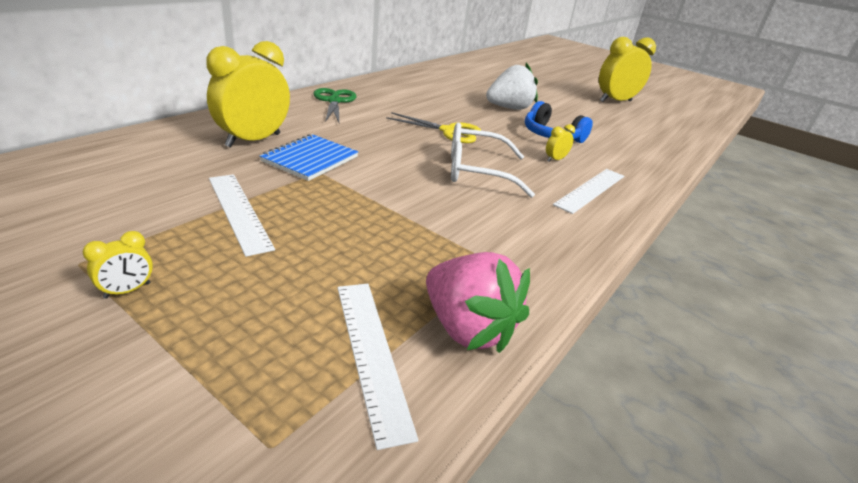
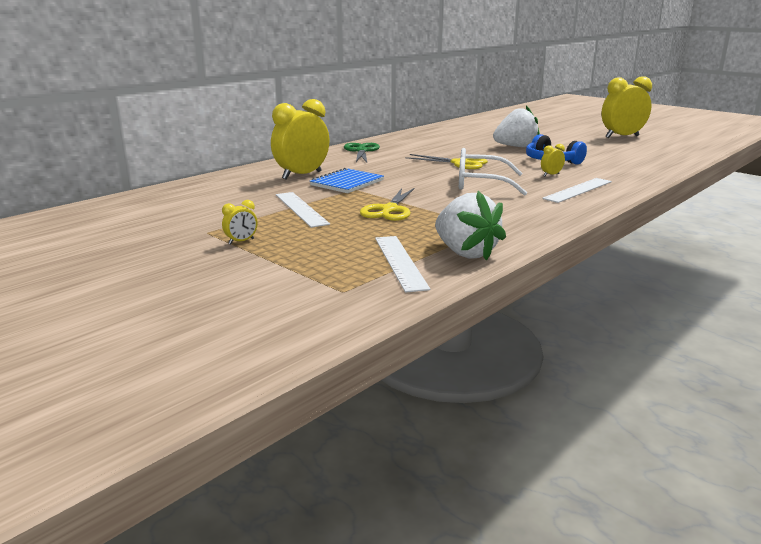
camera: 10 degrees right, 10 degrees down
(362, 219) = (389, 210): none -> yellow scissors
(467, 328) = (465, 253): pink strawberry -> white strawberry

